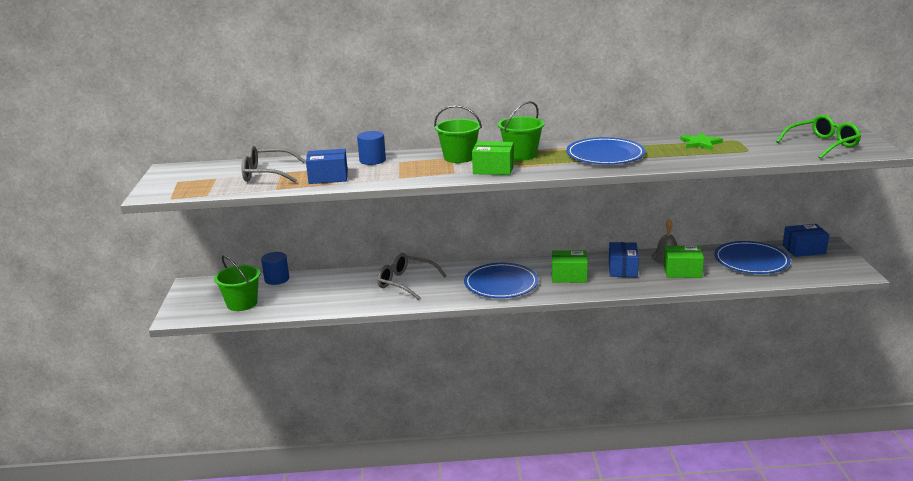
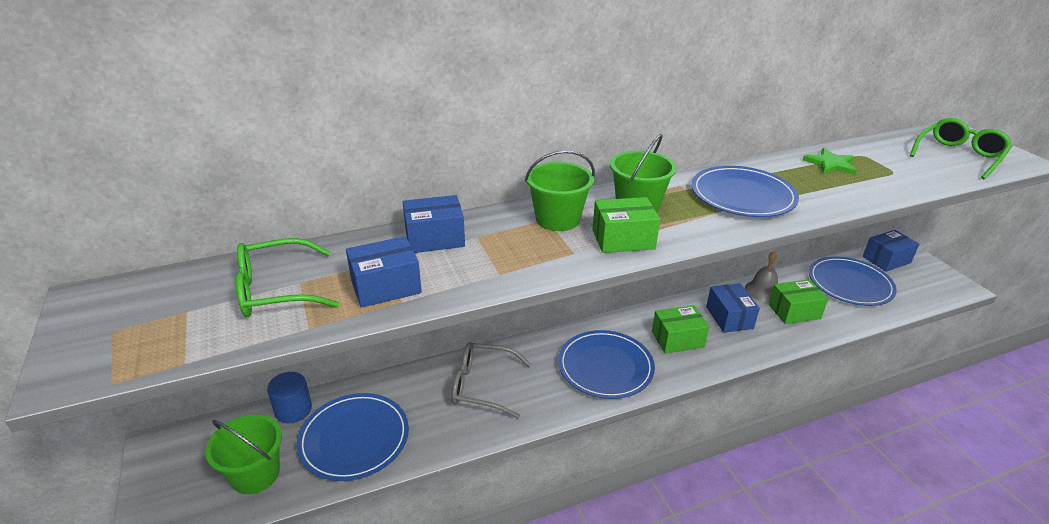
camera: 20 degrees left, 10 degrees up
(267, 174) = (276, 290): grey glasses -> green glasses
(308, 296) = (354, 438): none -> blue plate
(372, 160) = (434, 238): blue cylinder -> blue box

